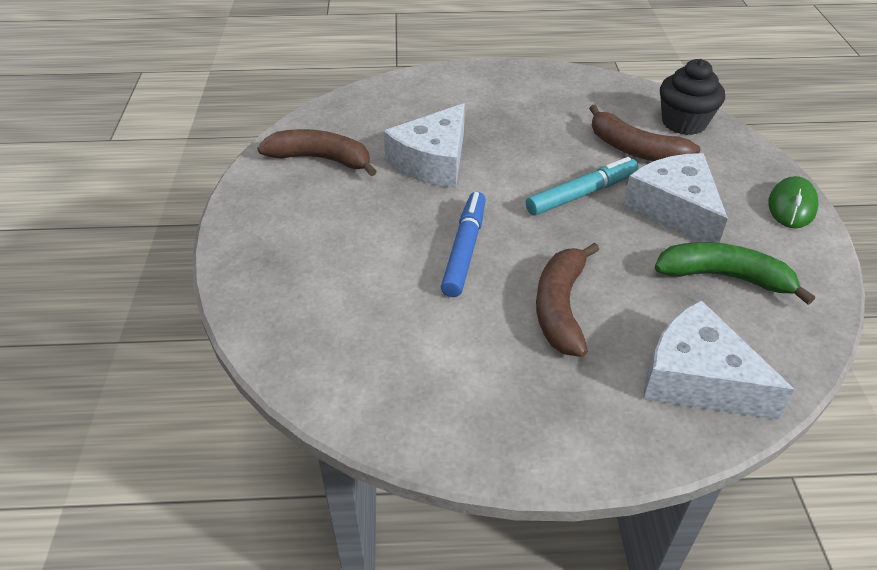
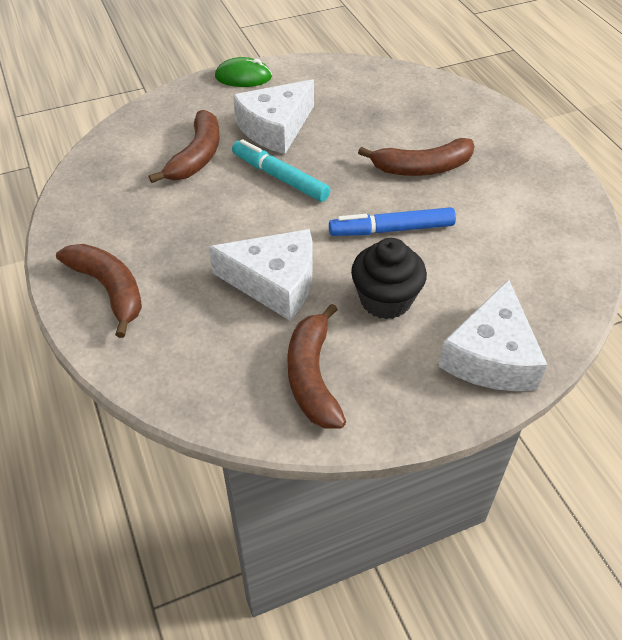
camera: 110 degrees left, 5 degrees up
(472, 86) = (109, 290): none -> brown banana
(684, 123) = (140, 133): black cupcake -> black cupcake (385, 300)
(697, 378) = (444, 106): white cheese -> white cheese (491, 356)
(724, 277) = (342, 101): green banana -> none

